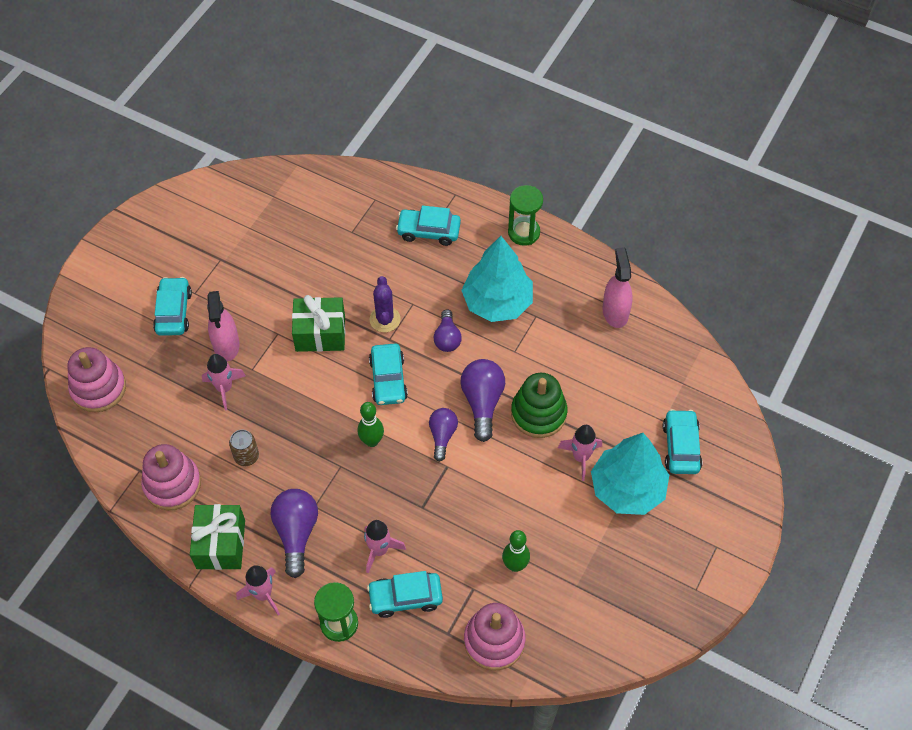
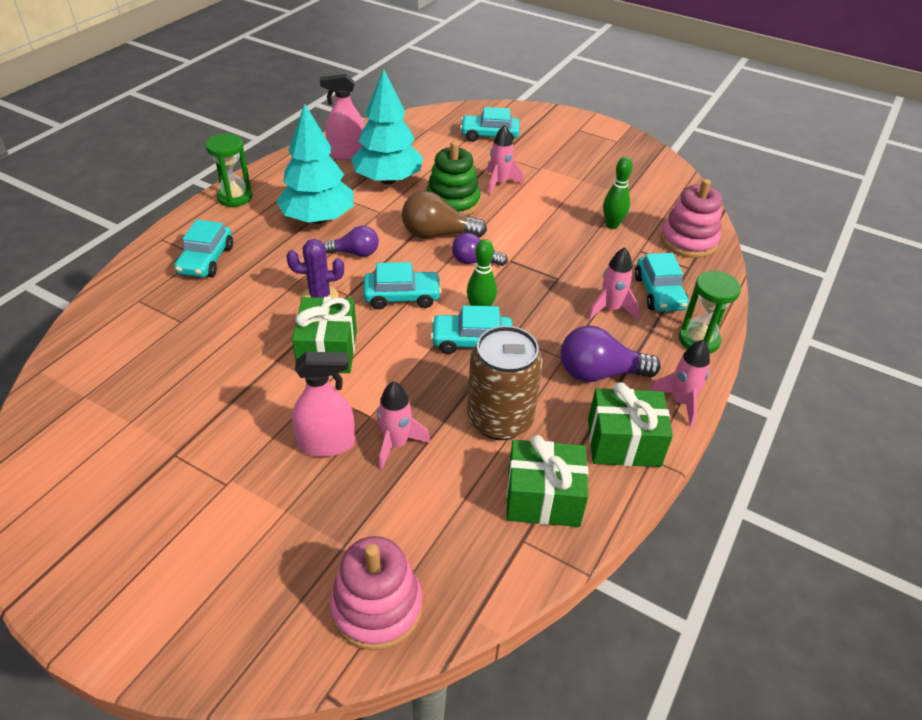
camera: 90 degrees left, 15 degrees down
(172, 484) = (543, 498): pink stacking toy -> green gift
(173, 312) = (253, 509): turquoise car -> turquoise car (471, 341)
(246, 456) = (500, 419): brown can -> brown can, size x2.02
(482, 402) = (437, 234): purple light bulb -> brown light bulb
(627, 488) = (530, 163): turquoise tree -> turquoise tree (388, 180)

